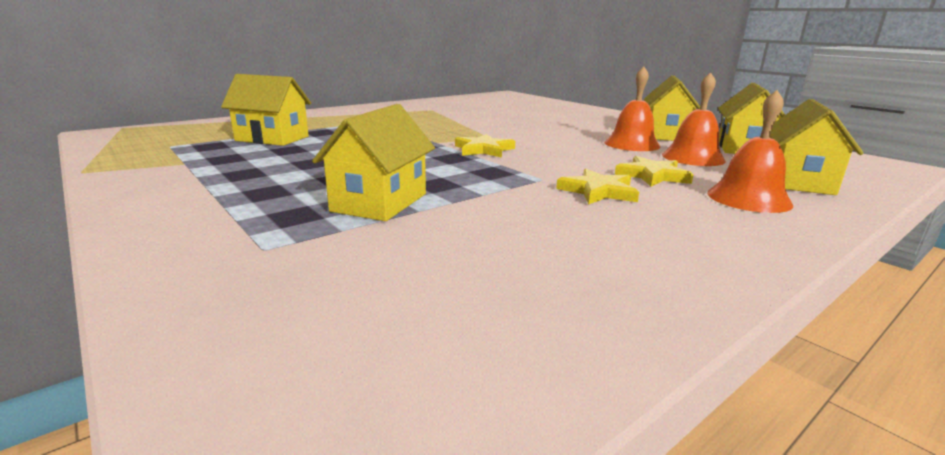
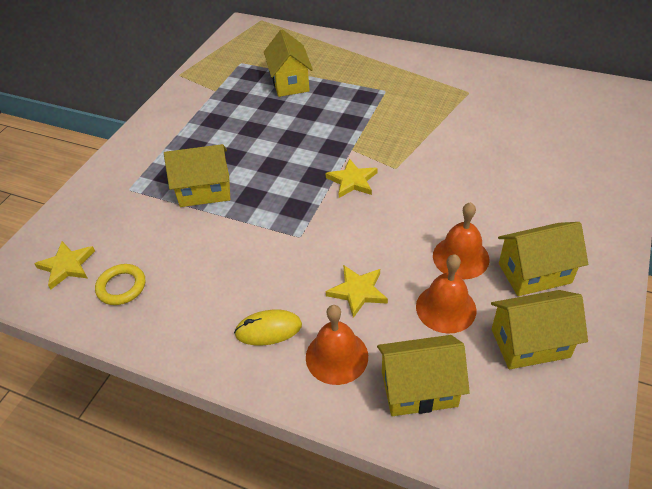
camera: 65 degrees right, 25 degrees up
(524, 300) = (121, 287): none -> yellow ring
(598, 191) = (292, 271): yellow star -> yellow star (67, 266)
(694, 218) = (268, 329): none -> yellow mouse

